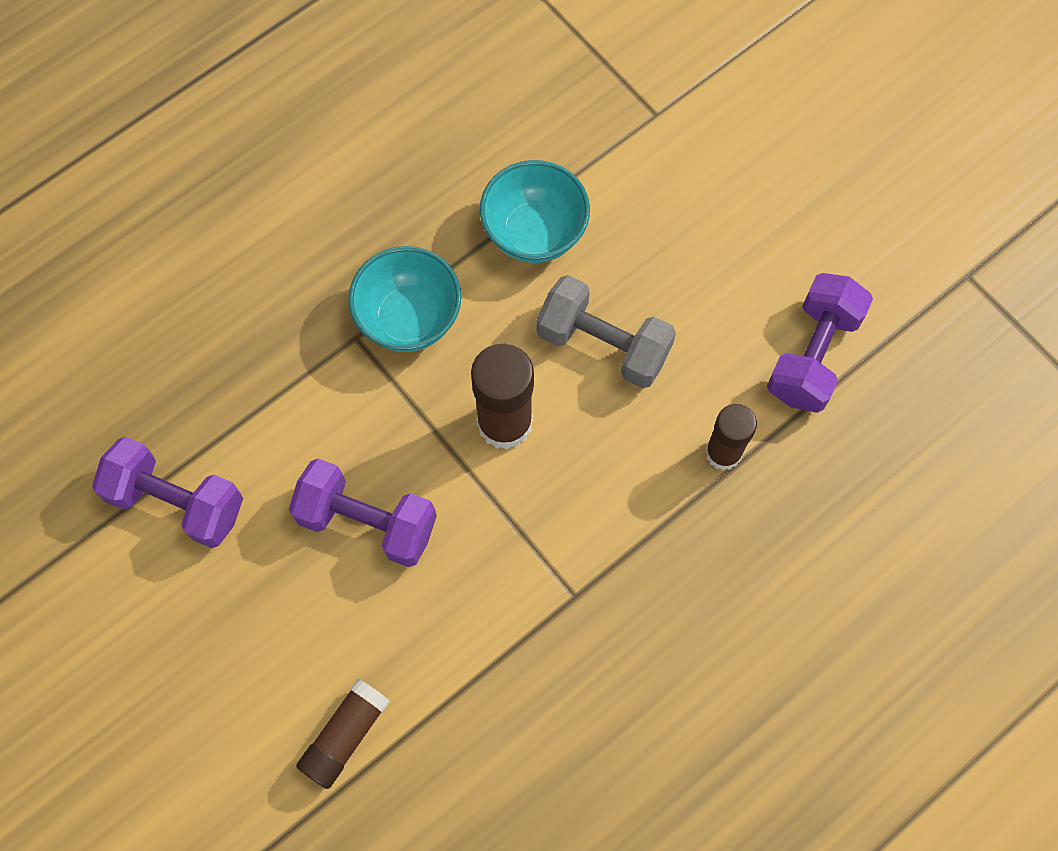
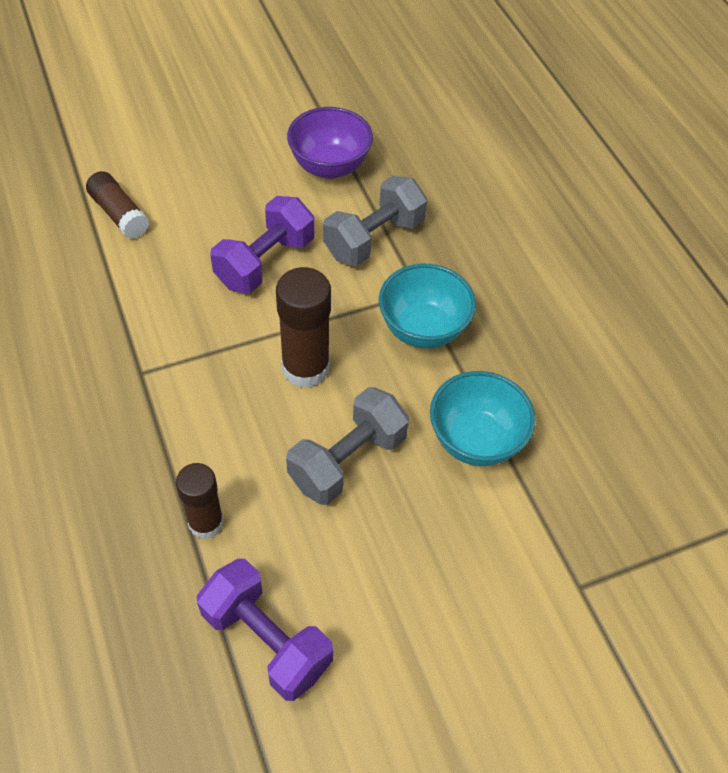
camera: 105 degrees right, 15 degrees down
(177, 502) = (329, 167): purple dumbbell -> purple bowl
(288, 409) = (374, 239): none -> grey dumbbell

